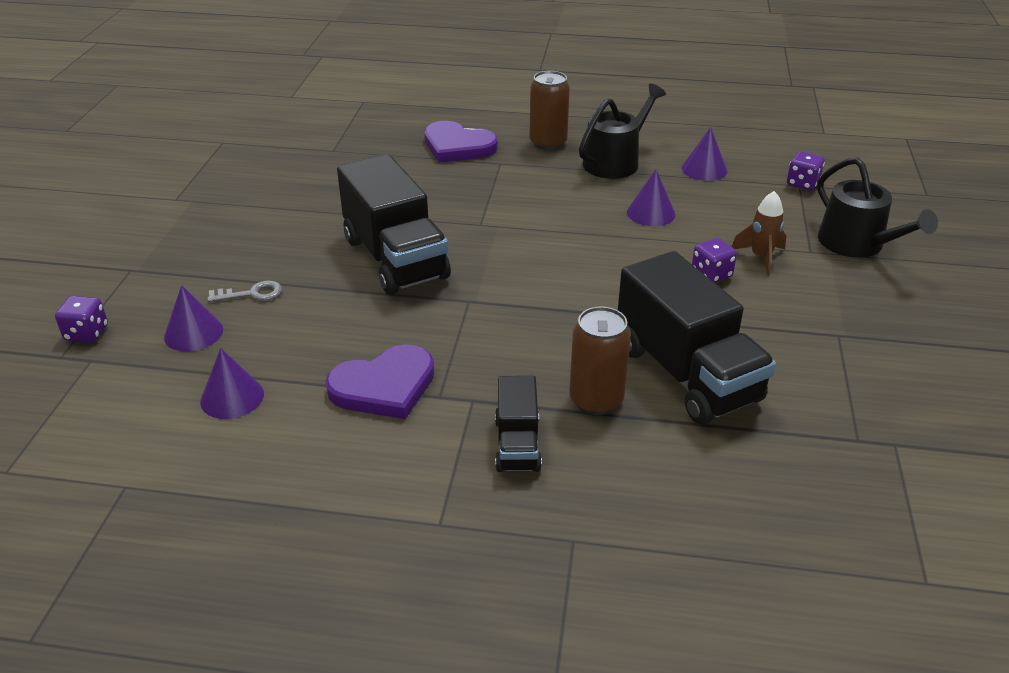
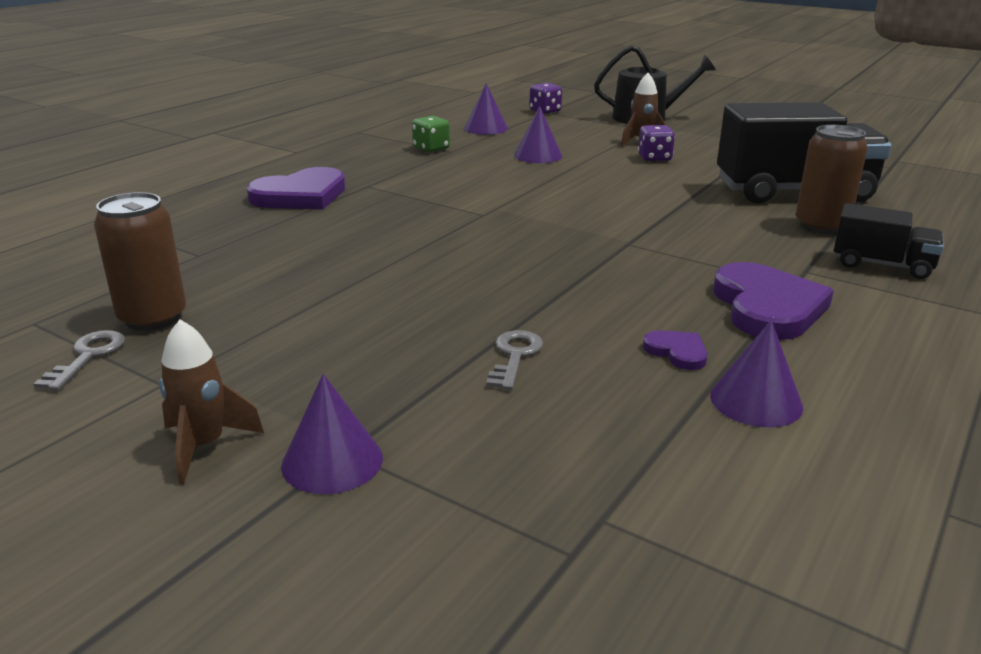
camera: 65 degrees left, 10 degrees down
(86, 333) = (516, 516): purple dice -> none
(122, 231) = (204, 446): none -> brown rocket
(193, 333) = (583, 412): purple cone -> purple cone (332, 461)
(194, 170) = (88, 356): none -> grey key
(287, 355) = (677, 352): none -> purple heart
(395, 258) = (511, 262): black truck -> none
(548, 143) = (356, 162): brown can -> brown can (153, 318)
(615, 161) = (431, 148): black watering can -> green dice

